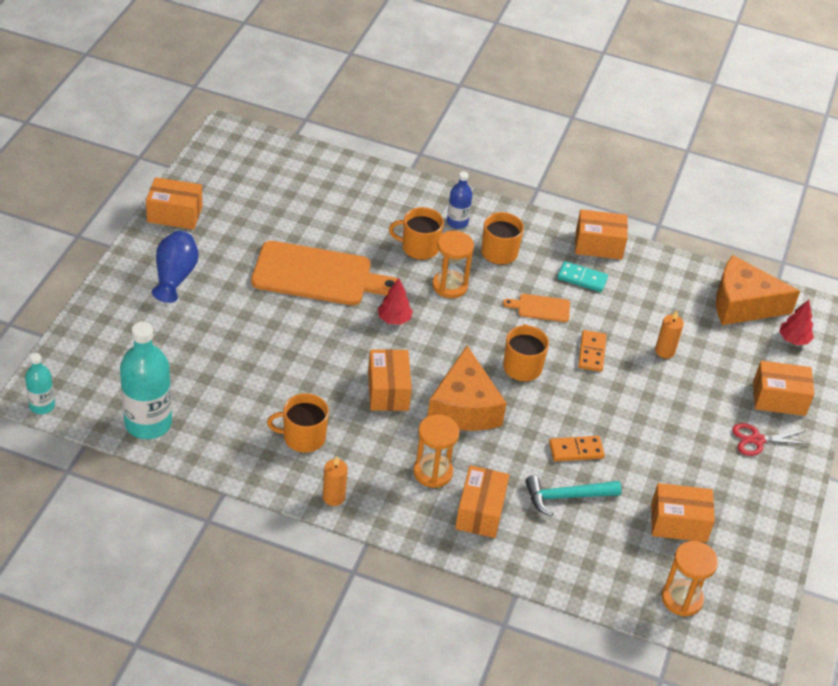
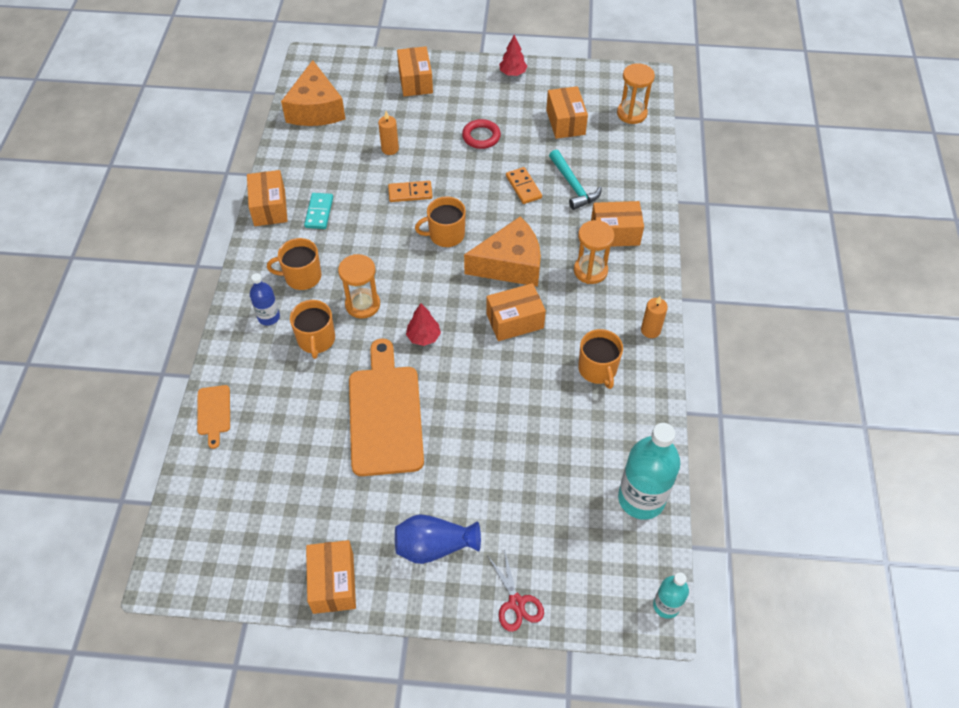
camera: 100 degrees left, 10 degrees up
(540, 308) = (368, 234): orange cutting board -> orange cutting board (214, 413)
(669, 434) = (481, 136): none -> red ring
(757, 440) = (464, 89): red scissors -> red scissors (516, 603)
(793, 340) = (347, 78): red tree -> red tree (512, 73)

